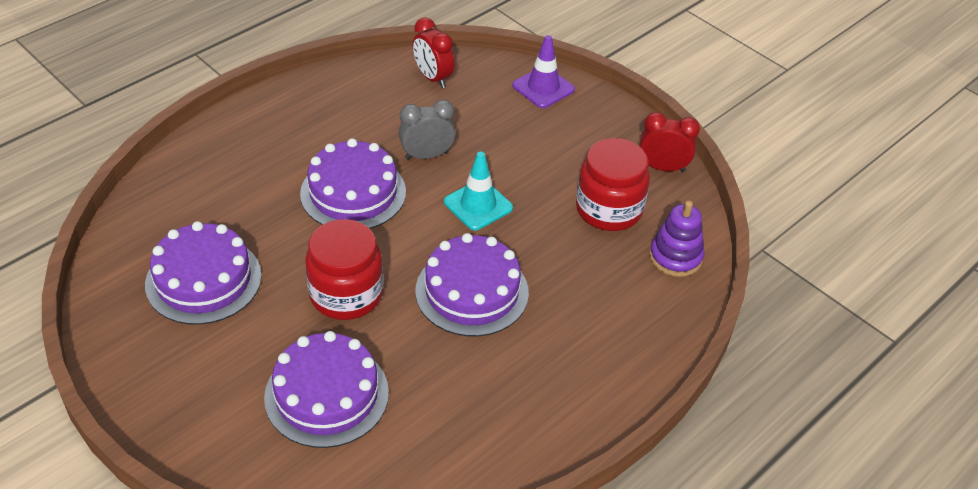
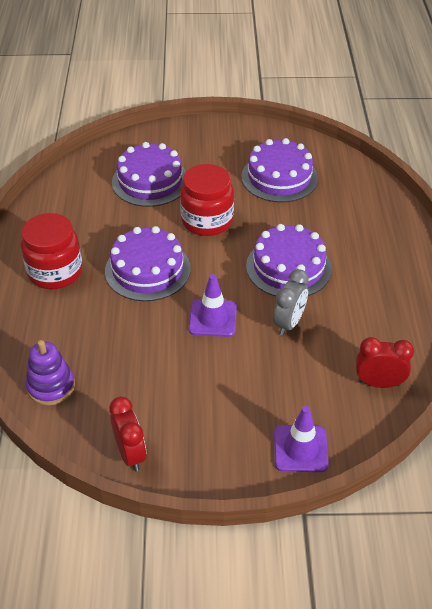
camera: 135 degrees right, 0 degrees up
(478, 205) = (212, 318): turquoise traffic cone -> purple traffic cone
(608, 209) = (131, 384): red jar -> red jar (55, 272)
(663, 167) = (130, 453): red clock -> red clock turned 75 degrees counterclockwise

